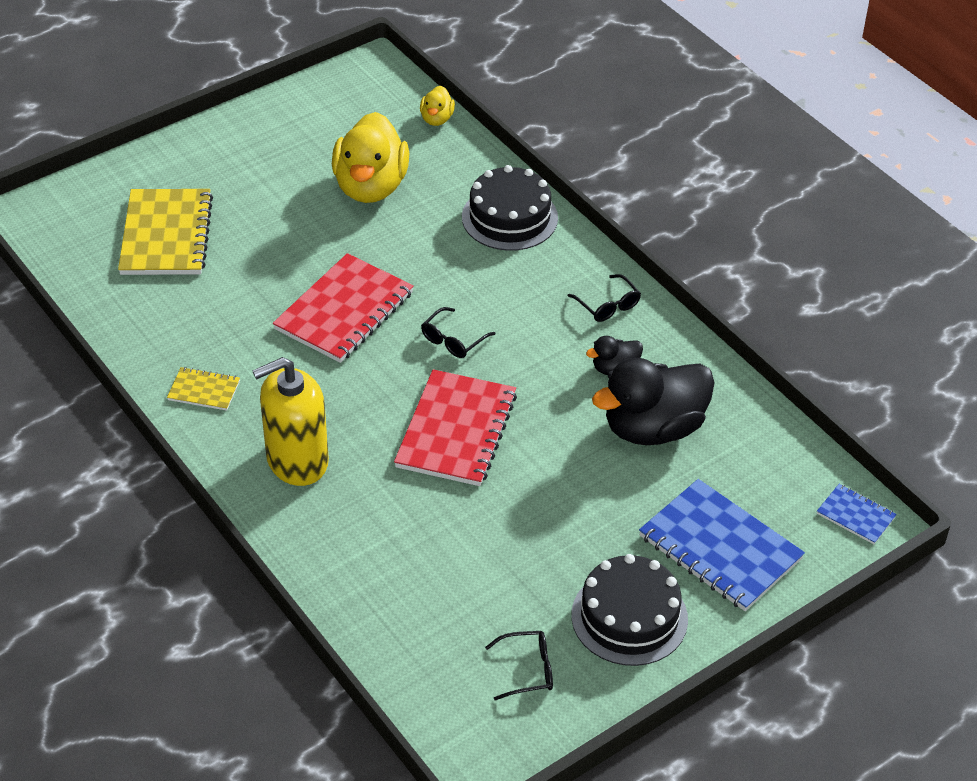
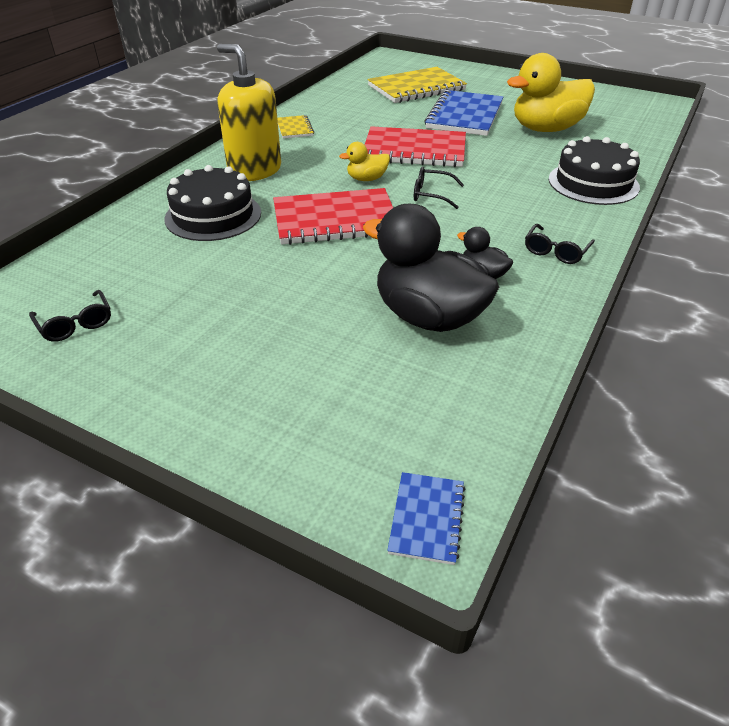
camera: 65 degrees right, 5 degrees down
(437, 119) = (649, 133): yellow duck -> yellow duck (366, 179)
(629, 617) = (165, 368): black cake -> black cake (213, 215)
(720, 548) = (295, 407): blue notebook -> blue notebook (464, 116)

